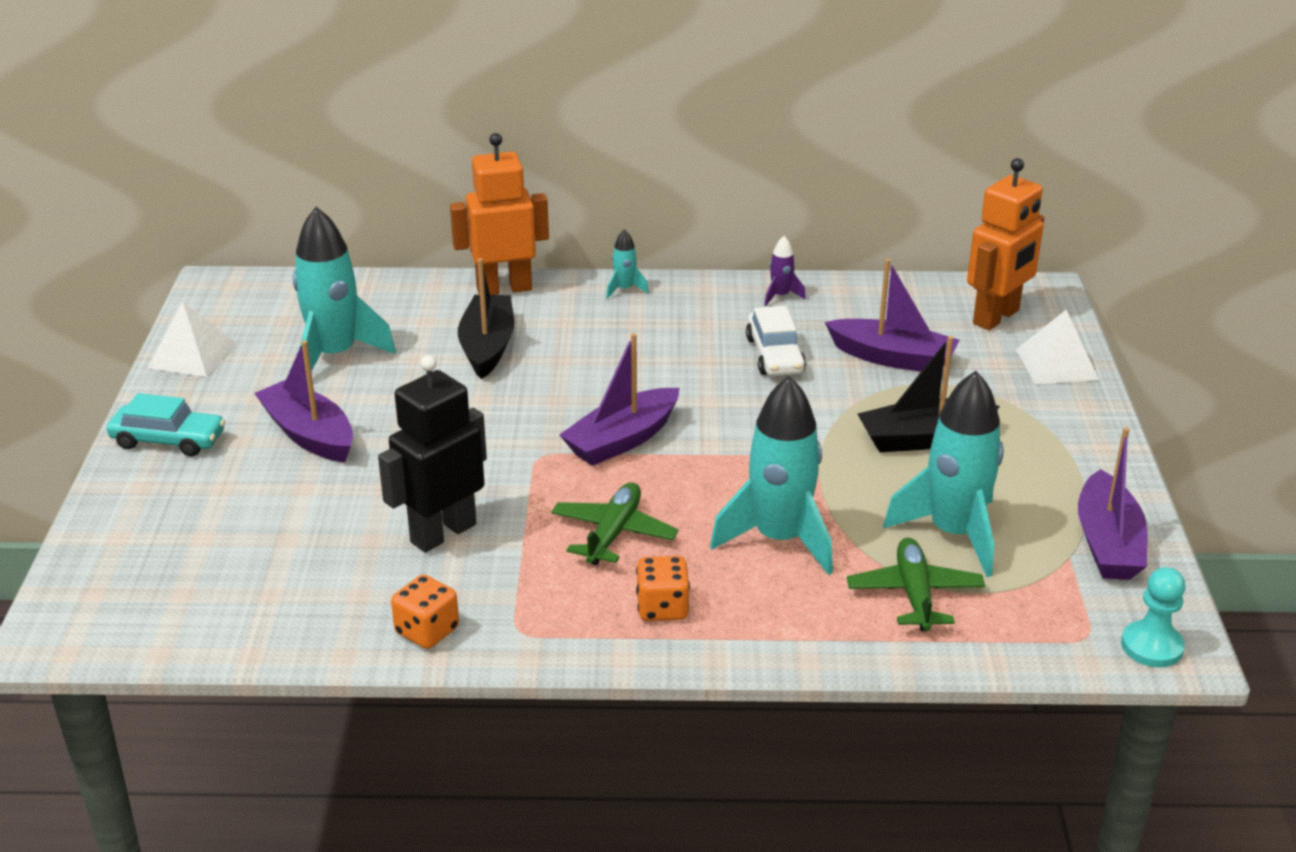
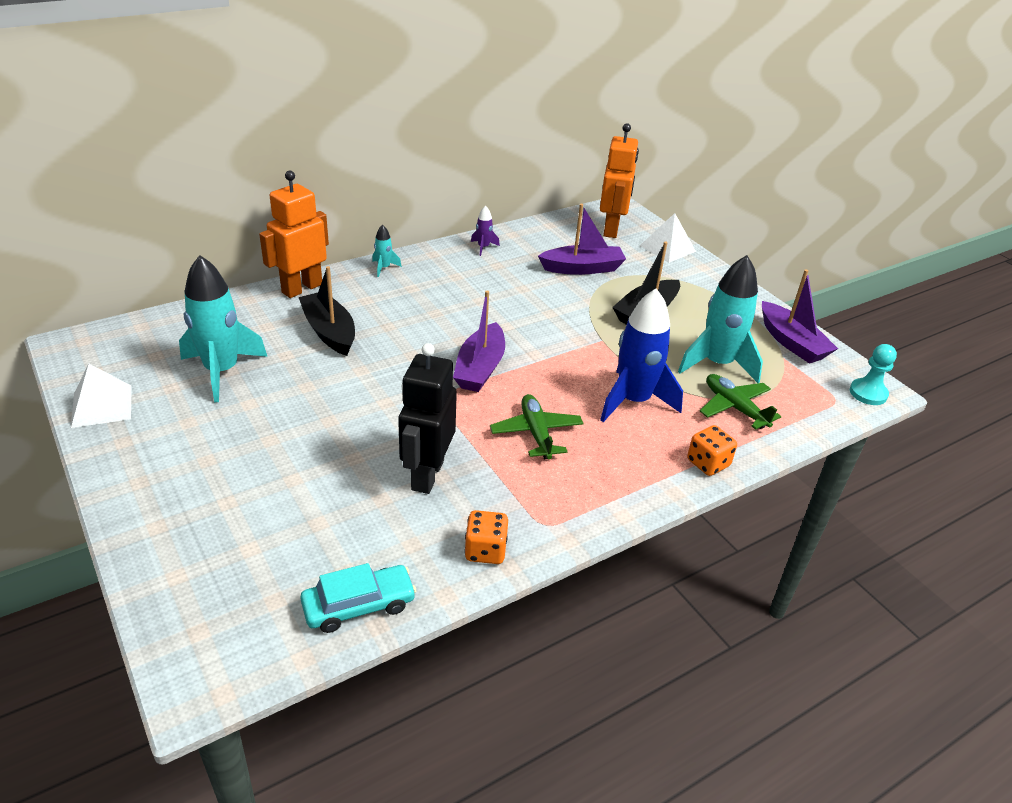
camera: 35 degrees left, 5 degrees up
(168, 440) = (145, 480): turquoise car -> turquoise car (359, 605)
(309, 435) = (259, 437): purple boat -> none
(662, 608) = (613, 471): orange dice -> orange dice (708, 463)
(774, 355) = (516, 285): white car -> none
(779, 539) = (633, 401): turquoise rocket -> blue rocket

